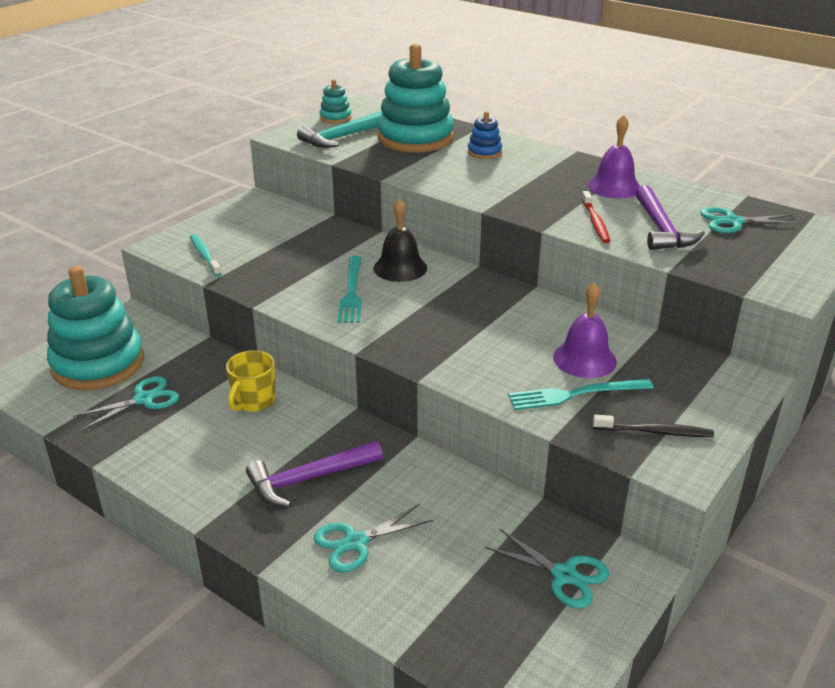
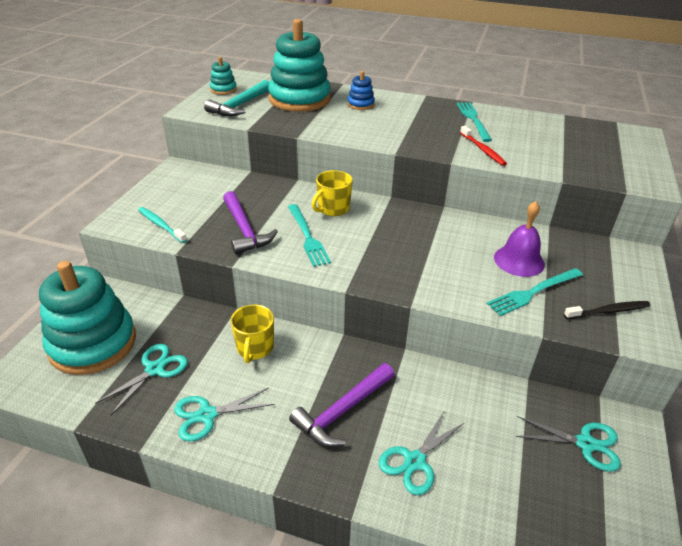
camera: 20 degrees left, 5 degrees up
(400, 268) = (333, 209): black bell -> yellow mug
(614, 186) = (473, 120): purple bell -> turquoise fork
(661, 229) = (531, 148): purple hammer -> purple hammer (244, 230)
(733, 222) = (572, 136): turquoise scissors -> turquoise scissors (207, 415)

